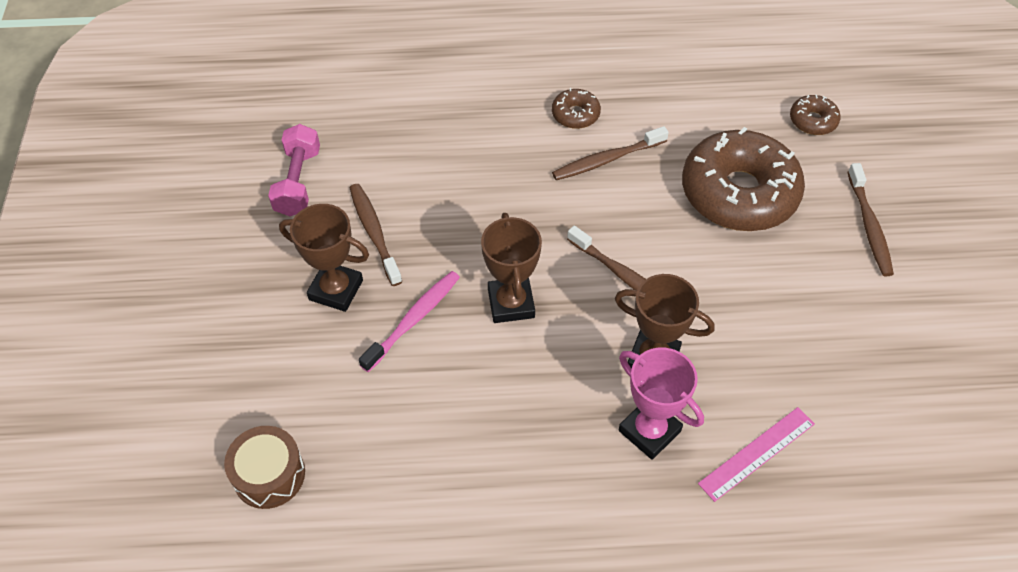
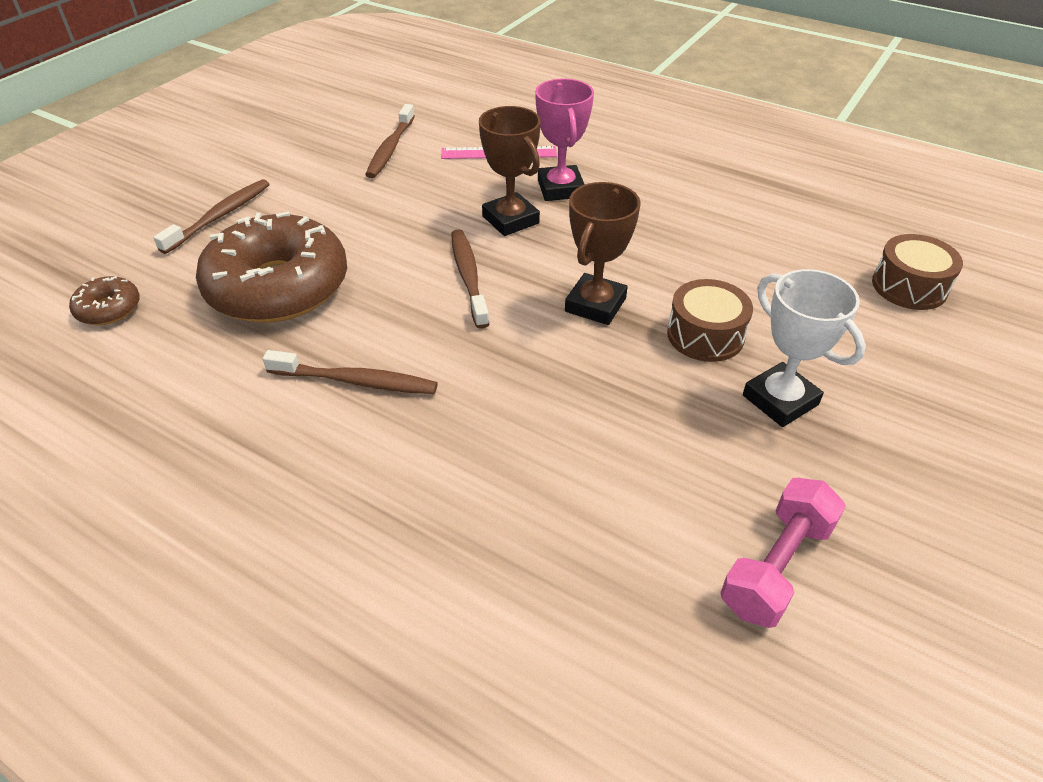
camera: 145 degrees left, 10 degrees down
(336, 290) = (780, 400): brown trophy -> white trophy
(374, 233) = (700, 439): brown toothbrush -> brown toothbrush (390, 148)
(414, 319) = (705, 335): pink toothbrush -> brown drum
(575, 114) = (323, 454): brown donut -> none

